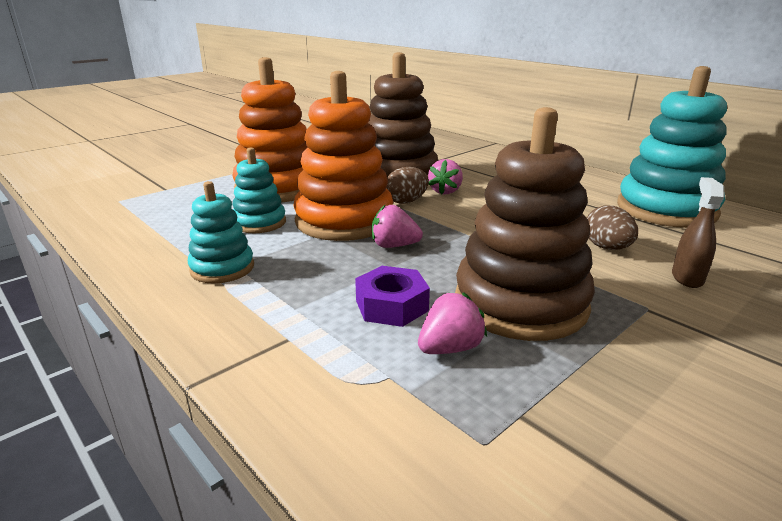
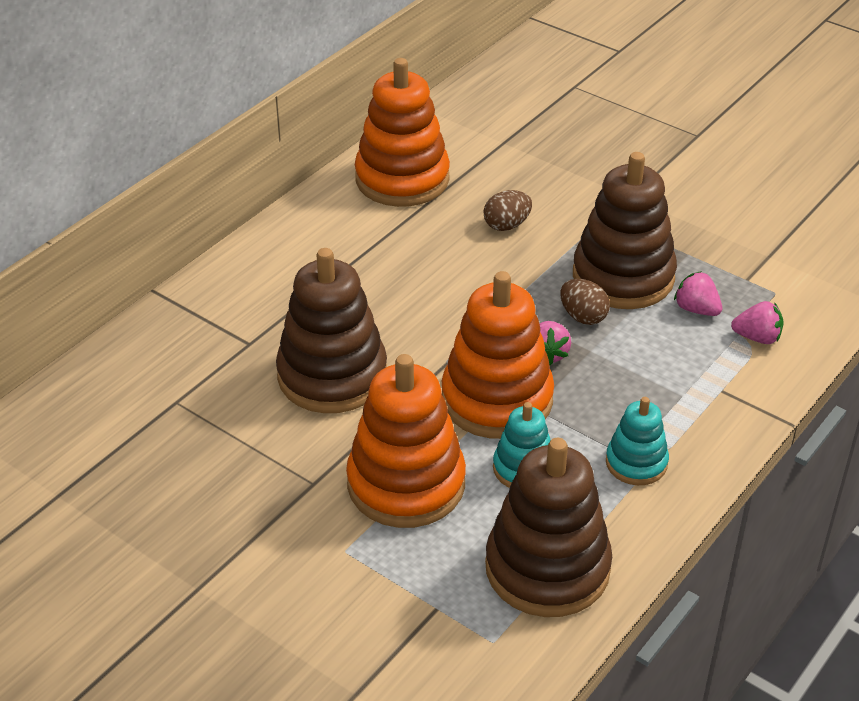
camera: 100 degrees left, 15 degrees up
(154, 221) = (547, 568): none -> brown stacking toy
(391, 306) = (655, 343): purple nut -> none
(406, 201) = (425, 358): brown egg -> brown egg (583, 316)
(445, 191) = (383, 329): pink strawberry -> pink strawberry (757, 338)
(666, 209) = (402, 179): turquoise stacking toy -> orange stacking toy
(687, 278) = (550, 193): brown spray bottle -> none

